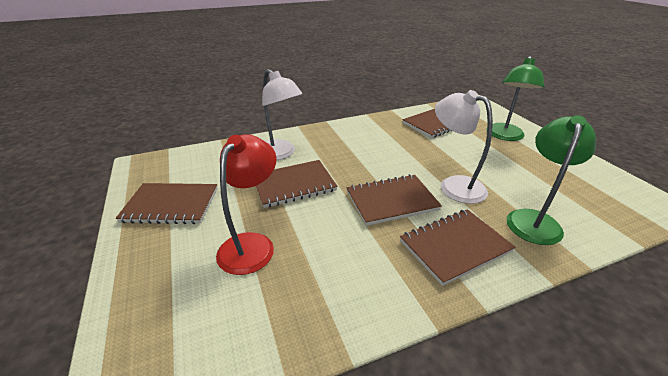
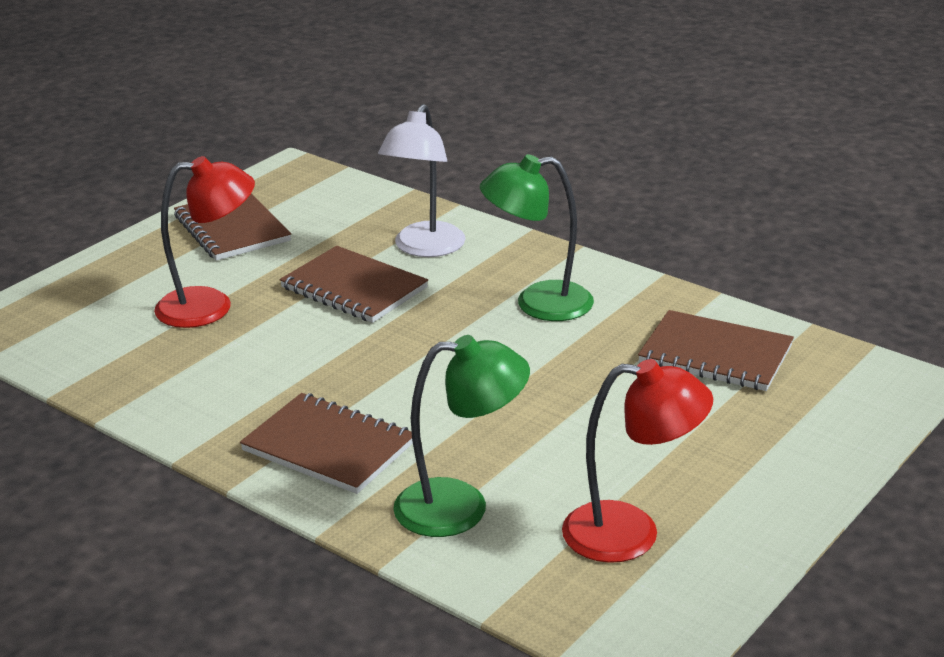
camera: 60 degrees right, 5 degrees down
(391, 201) = (390, 374): brown notebook -> none
(454, 185) = (491, 418): white lamp -> none
(504, 136) = (756, 442): green lamp -> green lamp (538, 304)
(566, 181) = (631, 533): none -> red lamp

